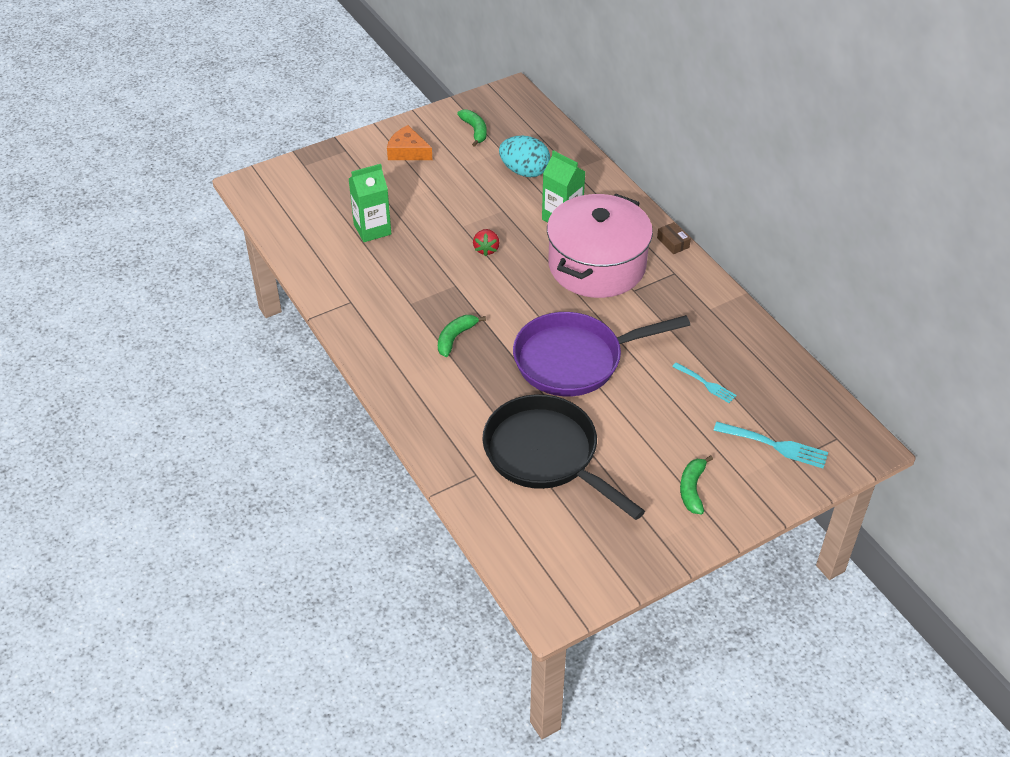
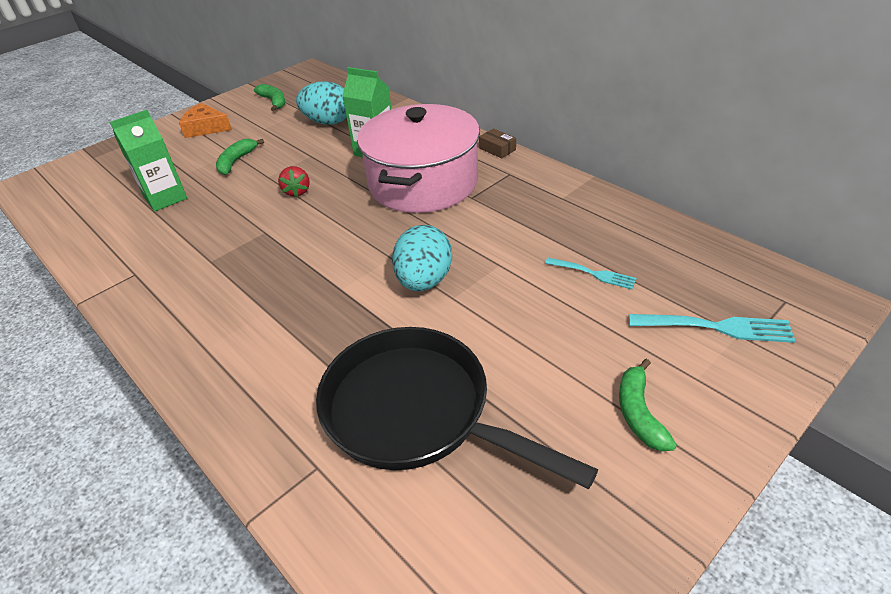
camera: 10 degrees left, 5 degrees down
(455, 338) = (269, 287): green banana -> green banana (236, 161)
(575, 360) = (424, 281): purple pan -> turquoise egg

